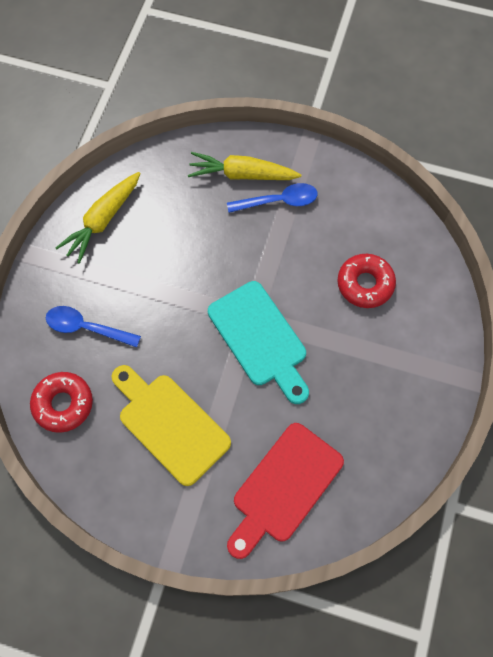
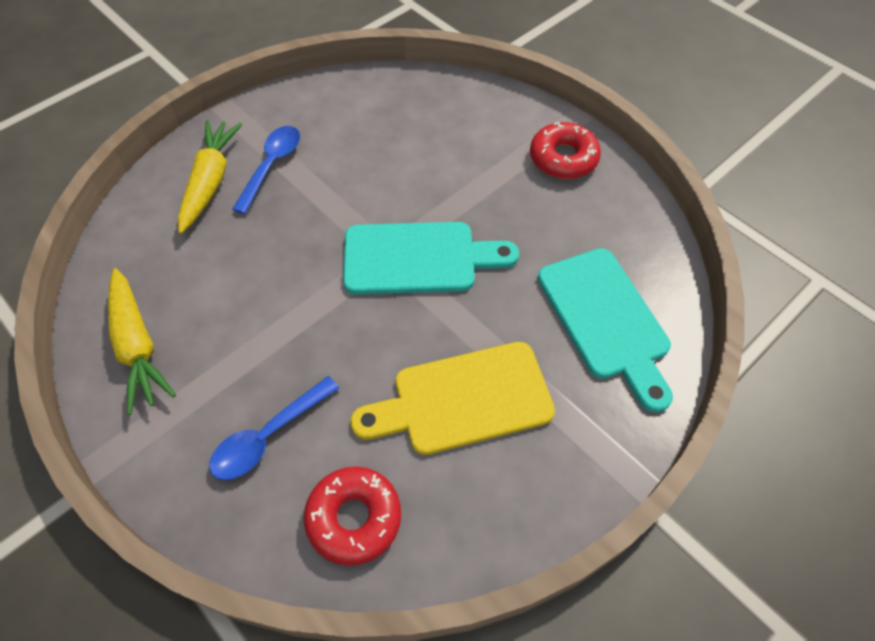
camera: 60 degrees left, 10 degrees down
(242, 174) = (210, 181): yellow carrot -> yellow carrot turned 150 degrees clockwise
(284, 487) = (606, 320): red cutting board -> turquoise cutting board
(365, 284) = (423, 143): red donut -> red donut (563, 158)

